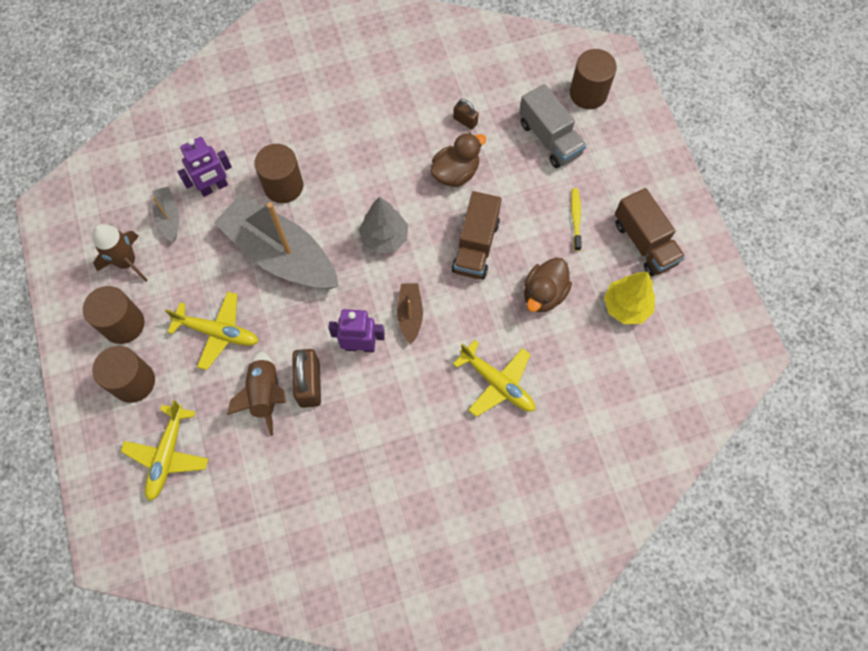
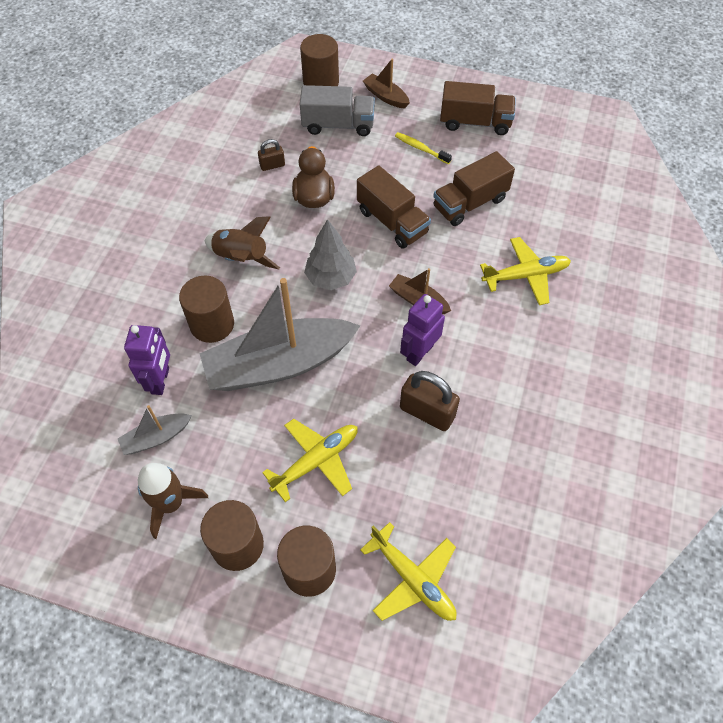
camera: 55 degrees left, 10 degrees down
(169, 217) = (156, 437): grey boat -> grey boat turned 45 degrees counterclockwise
(265, 394) = (411, 455): brown rocket -> brown rocket (241, 258)
(544, 294) = (470, 203): brown duck -> brown truck
(614, 153) = (386, 96): none -> brown boat
(626, 306) = (519, 162): yellow tree -> none

